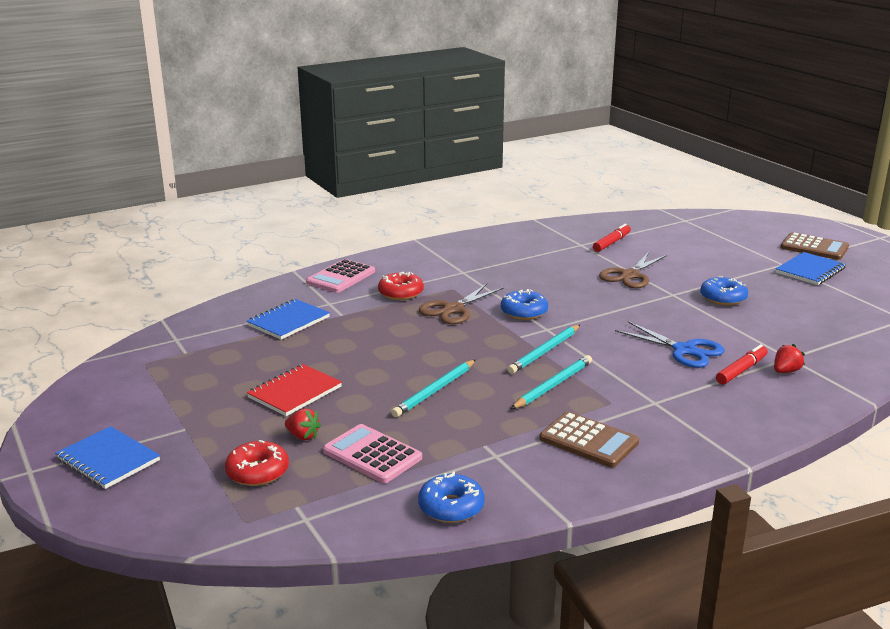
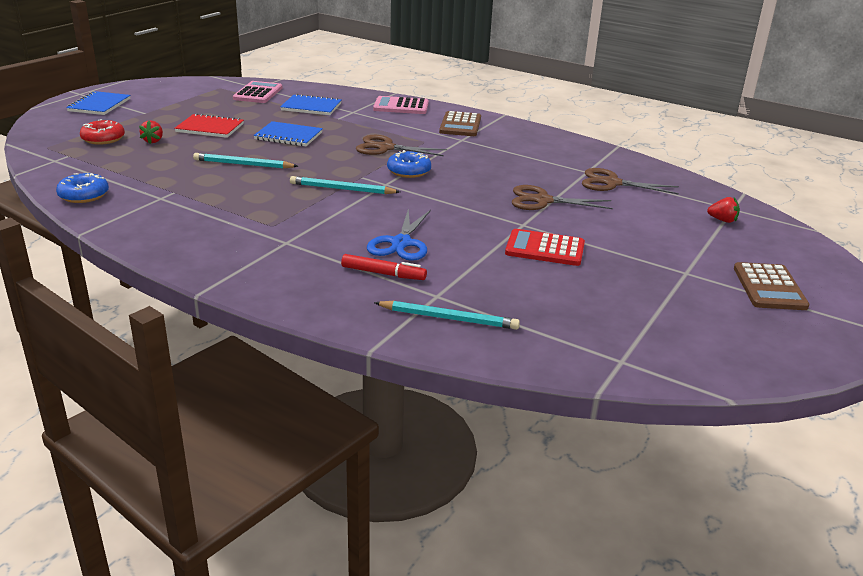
camera: 60 degrees right, 5 degrees up
(372, 455) = (140, 162): pink calculator -> pink calculator (258, 93)
(400, 293) = (395, 127): red donut -> none
(553, 385) = (284, 200): turquoise pencil -> turquoise pencil (448, 318)
(588, 441) = (202, 225): brown calculator -> brown calculator (460, 125)
(611, 243) = (611, 183): red marker -> brown scissors
(723, 298) = (545, 249): blue donut -> red calculator
(785, 371) = (402, 296): red strawberry -> red strawberry (722, 220)
(810, 271) = (689, 290): blue notebook -> blue notebook (288, 136)

